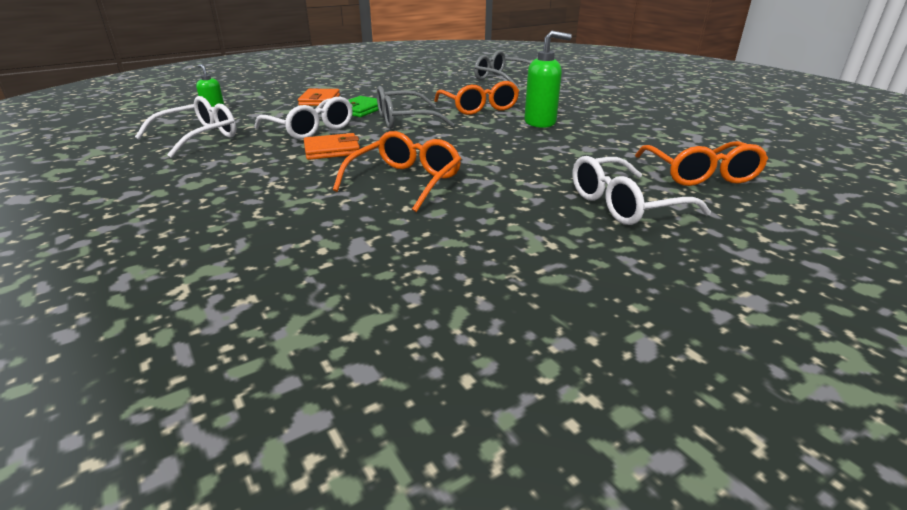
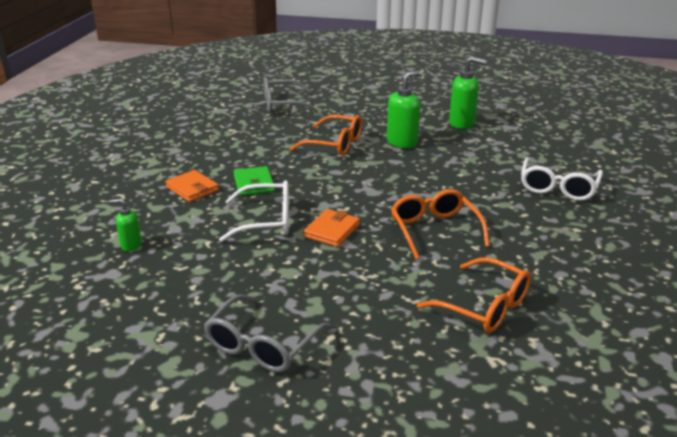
camera: 45 degrees left, 0 degrees up
(199, 137) = (195, 273): white glasses -> none
(404, 120) = (312, 180): grey glasses -> grey glasses (262, 345)
(639, 128) = (462, 123): none -> green soap dispenser
(700, 174) = (550, 149): orange glasses -> orange glasses (484, 306)

